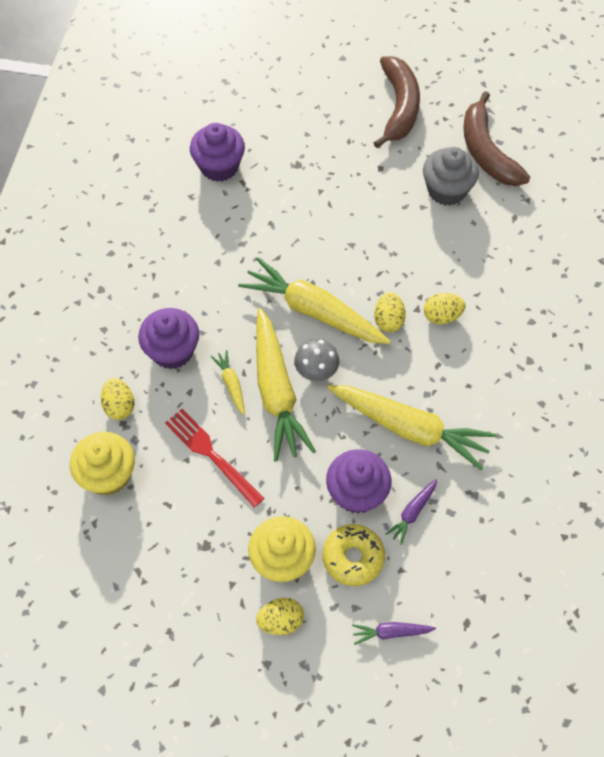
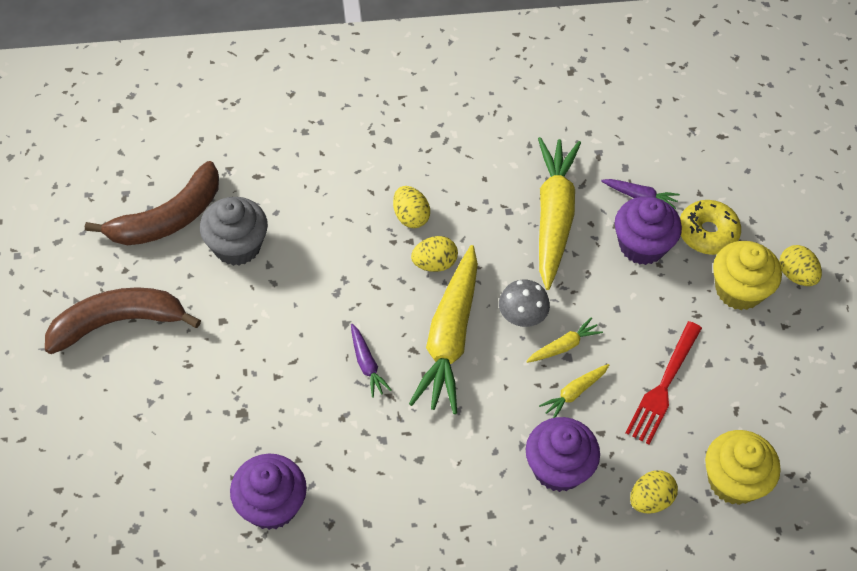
camera: 110 degrees left, 5 degrees down
(276, 391) = (563, 346): yellow carrot -> yellow carrot, size x0.44
(391, 632) = (759, 188): purple carrot -> purple carrot (367, 364)

